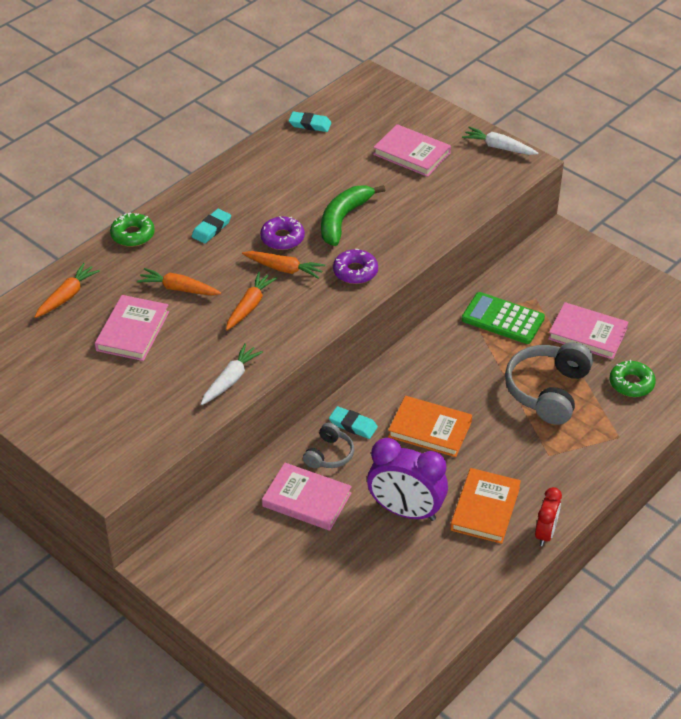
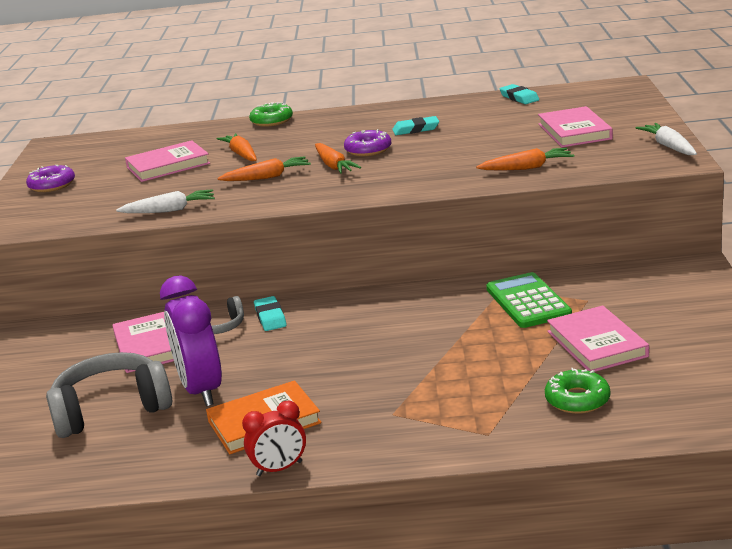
camera: 50 degrees right, 20 degrees down
(67, 296) = (170, 137): orange carrot -> orange carrot (527, 168)
(211, 228) = (329, 131): turquoise eraser -> turquoise eraser (416, 129)
(343, 219) = (436, 152): green banana -> none
(355, 271) = (384, 183): purple donut -> purple donut (52, 185)
(430, 429) = (323, 347): orange book -> none
(548, 391) = (478, 368): grey headphones -> grey headphones (111, 410)

